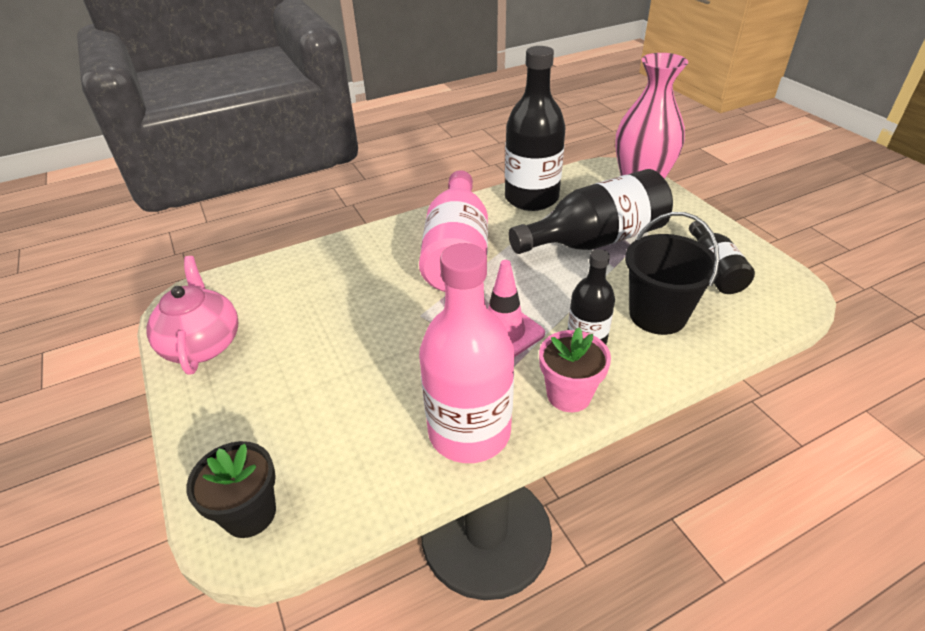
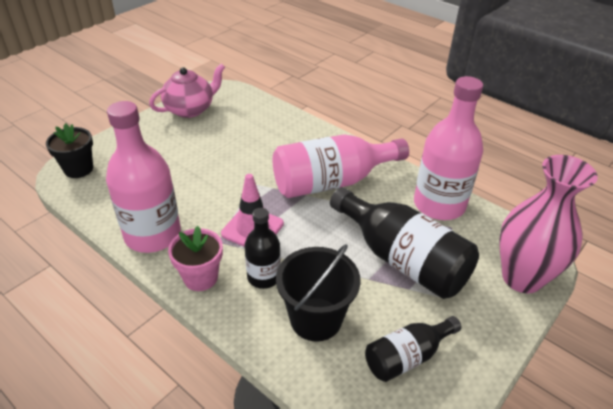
camera: 65 degrees right, 0 degrees up
(531, 198) = (439, 205): black bottle -> pink bottle

